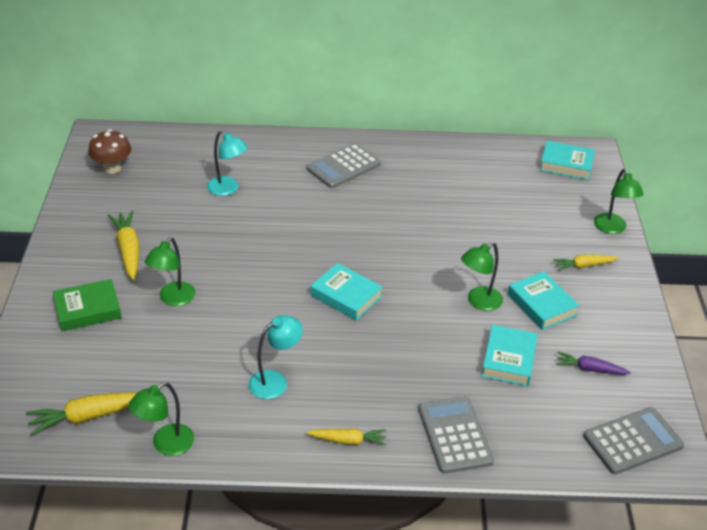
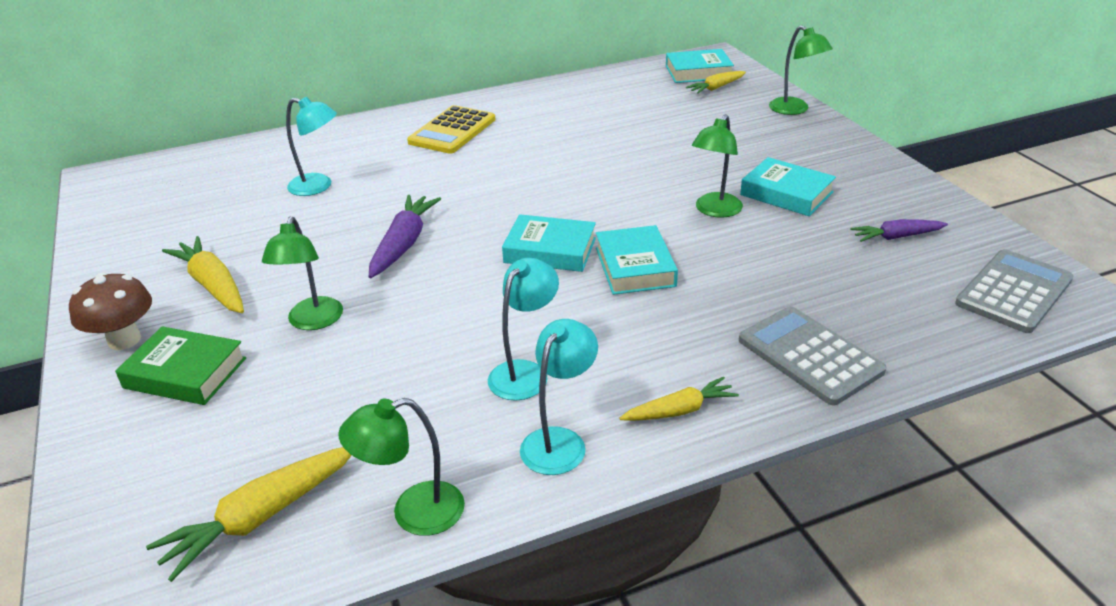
camera: 20 degrees left, 5 degrees down
(88, 310) = (185, 373): green book -> green book turned 60 degrees clockwise
(112, 168) = (141, 205): brown mushroom -> brown mushroom (124, 340)
(165, 445) = (413, 513): green lamp -> green lamp turned 45 degrees clockwise
(256, 258) = (403, 244): none -> purple carrot
(267, 433) = (559, 441): none -> turquoise lamp
(343, 166) = (452, 131): grey calculator -> yellow calculator
(509, 360) = (800, 256): turquoise book -> turquoise book (635, 267)
(583, 266) = (797, 147): yellow carrot -> yellow carrot (716, 88)

